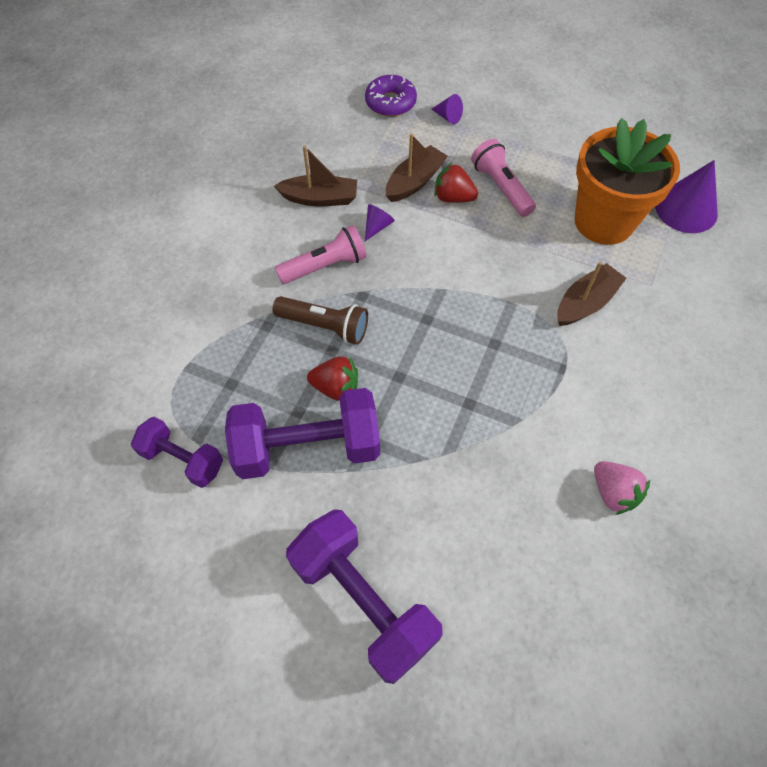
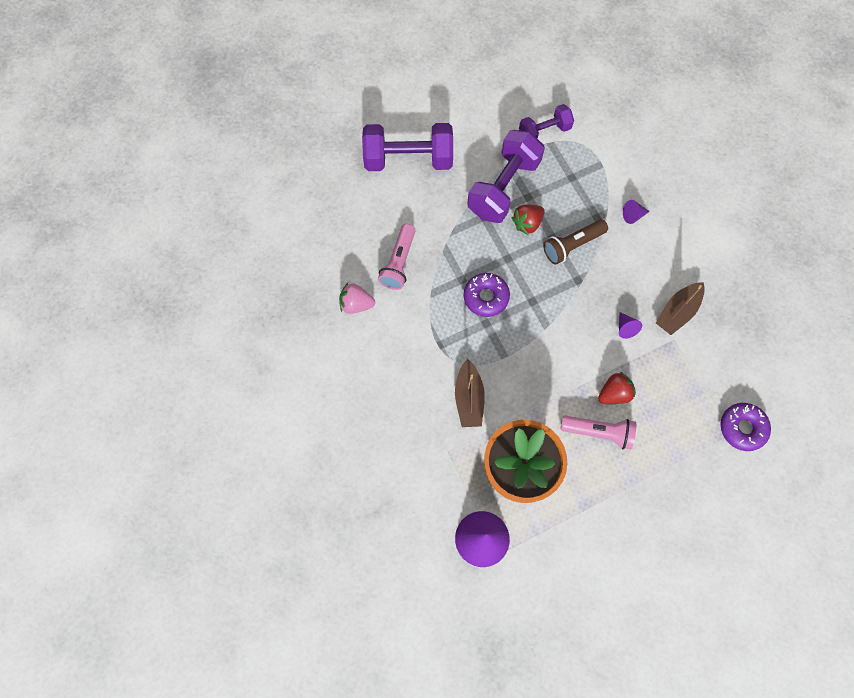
camera: 130 degrees right, 10 degrees up
(325, 266) = (617, 276): pink flashlight -> pink flashlight (399, 263)
(414, 182) = (647, 381): brown boat -> none
(448, 117) = (696, 456): purple cone -> purple cone (633, 215)
(466, 364) = (486, 297): none -> purple donut

